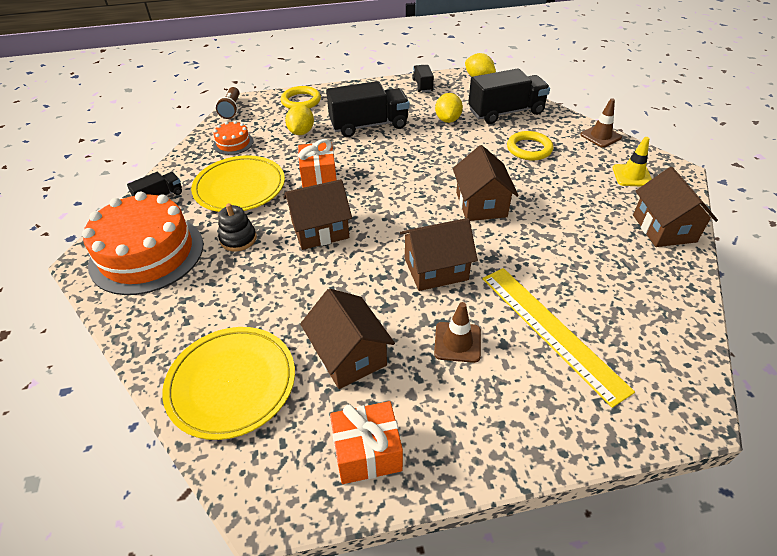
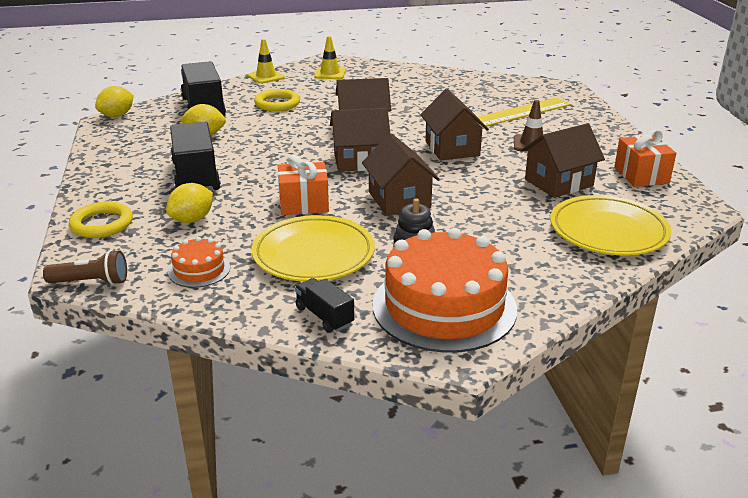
camera: 90 degrees left, 15 degrees down
(301, 132) = (192, 219): yellow lemon -> yellow lemon turned 60 degrees counterclockwise
(422, 85) = (113, 145): black truck -> none
(600, 136) = (266, 77): brown traffic cone -> yellow traffic cone
(664, 228) = (398, 73): brown house -> brown house (360, 161)

